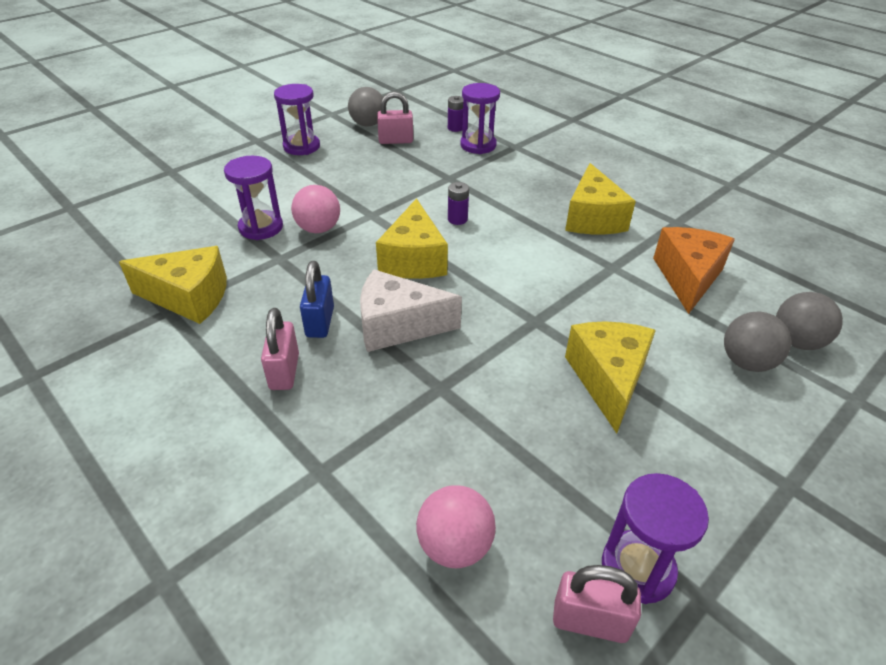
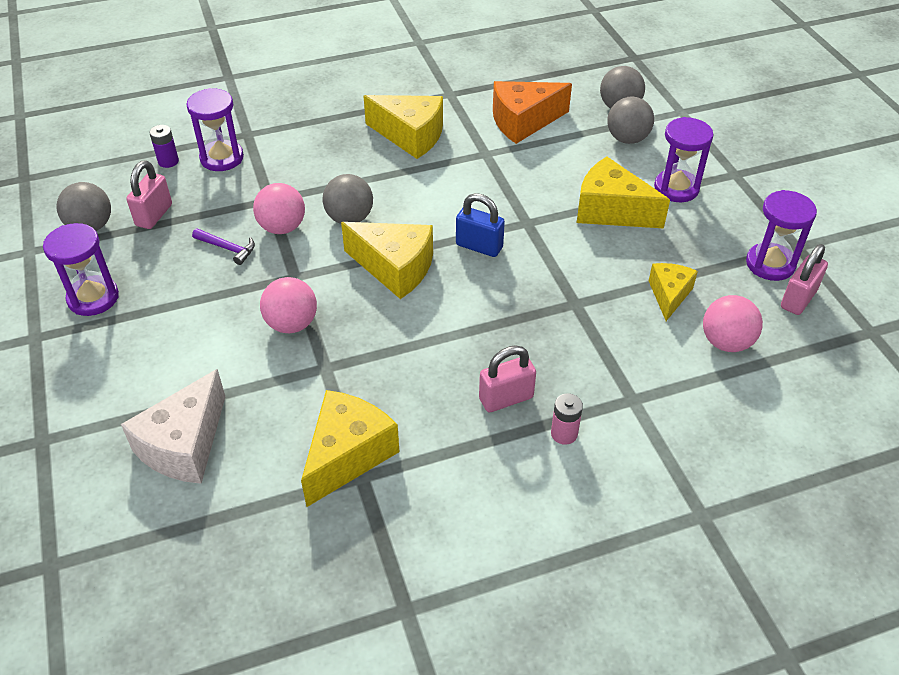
camera: 65 degrees left, 5 degrees up
(252, 426) = (564, 434): none -> pink battery
(261, 227) = (253, 371): purple hourglass -> purple hourglass (676, 188)
(284, 371) = (506, 398): pink padlock -> pink padlock turned 45 degrees counterclockwise
(320, 322) = (450, 358): blue padlock -> blue padlock (479, 246)
(382, 178) = (228, 248): none -> purple hammer
(398, 326) = (486, 307): white cheese -> white cheese (184, 445)
(422, 193) = (282, 227): none -> pink ball
(457, 219) = (349, 218): purple battery -> grey ball
(503, 466) = (669, 295): none -> yellow cheese
(688, 277) = (523, 122): orange cheese -> orange cheese turned 60 degrees counterclockwise

